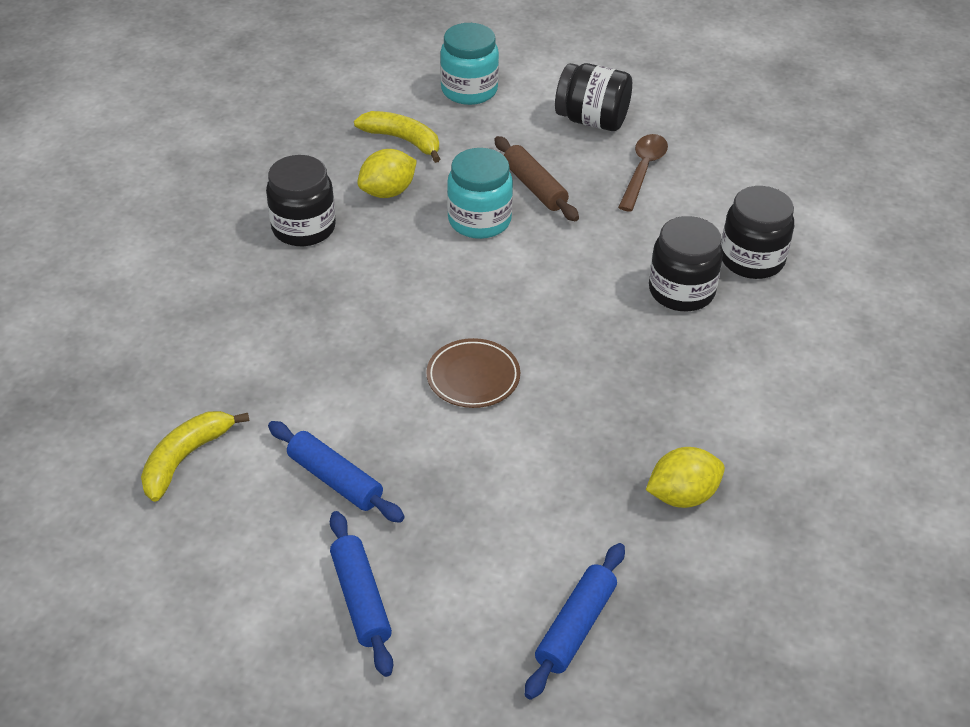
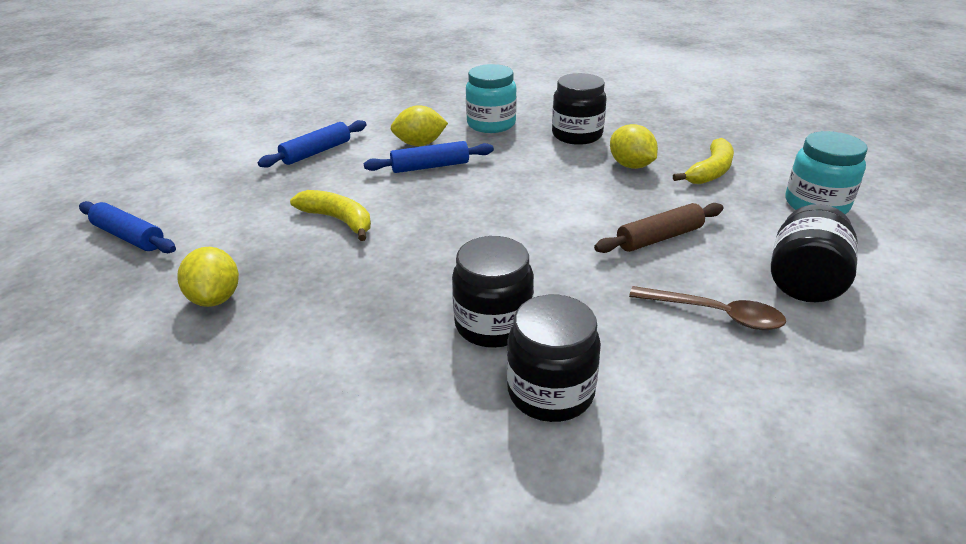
camera: 95 degrees right, 10 degrees down
(185, 458) = (356, 111): yellow banana -> yellow banana (338, 220)
(317, 370) = (420, 144): none -> yellow lemon
(360, 599) = (214, 162): blue rolling pin -> blue rolling pin (430, 166)
(473, 377) = (396, 201): brown plate -> none
(479, 220) = (599, 207): turquoise jar -> turquoise jar (491, 124)

